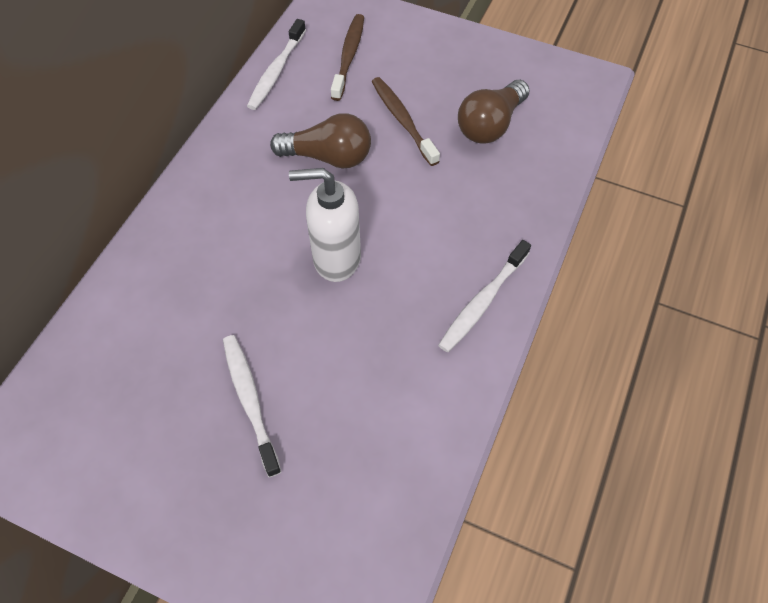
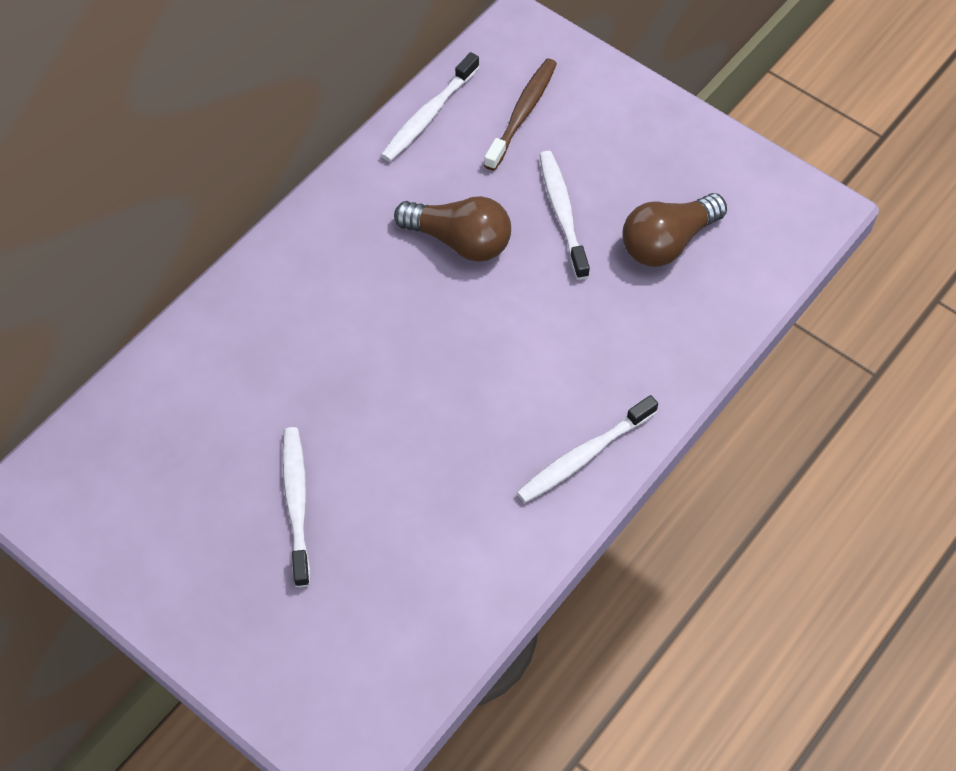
camera: 15 degrees right, 0 degrees up
(336, 258) = (433, 367): white soap dispenser -> none
(402, 120) = (562, 213): brown toothbrush -> white toothbrush

